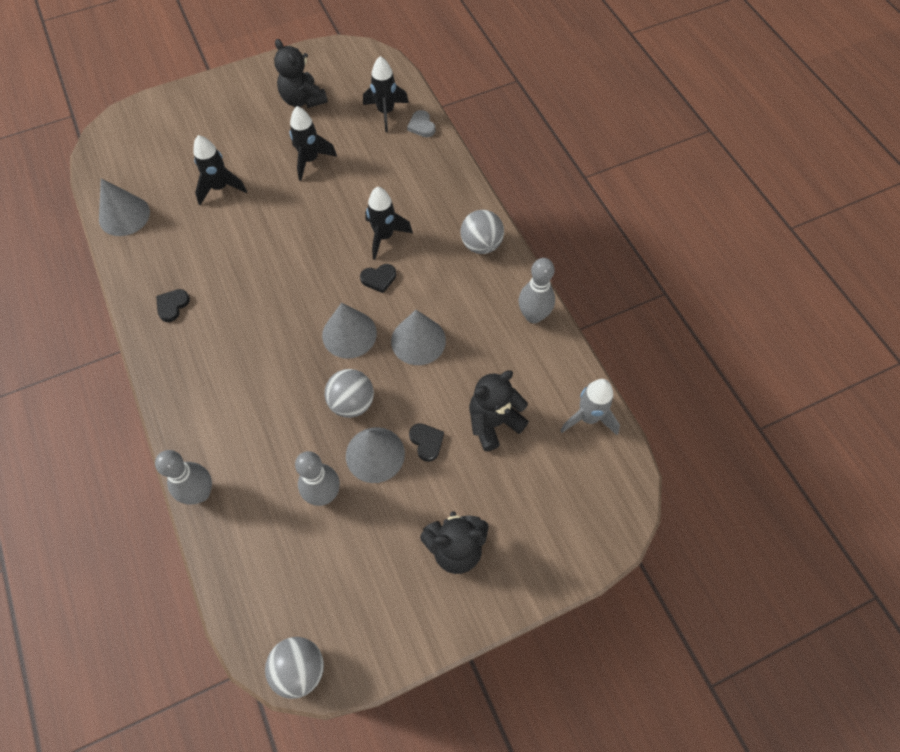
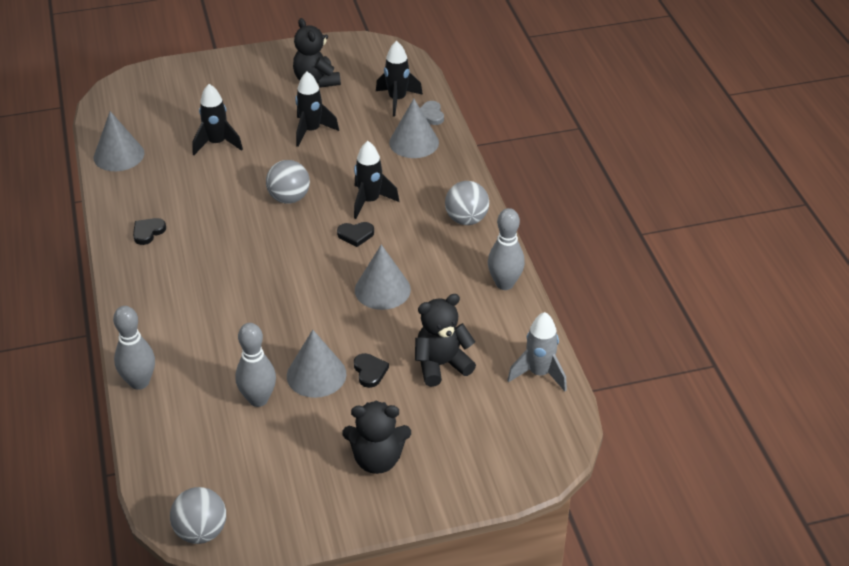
camera: 10 degrees right, 20 degrees down
(349, 334) = (315, 276): grey cone -> grey cone (414, 142)
(352, 403) = (304, 331): grey ball -> grey ball (289, 198)

